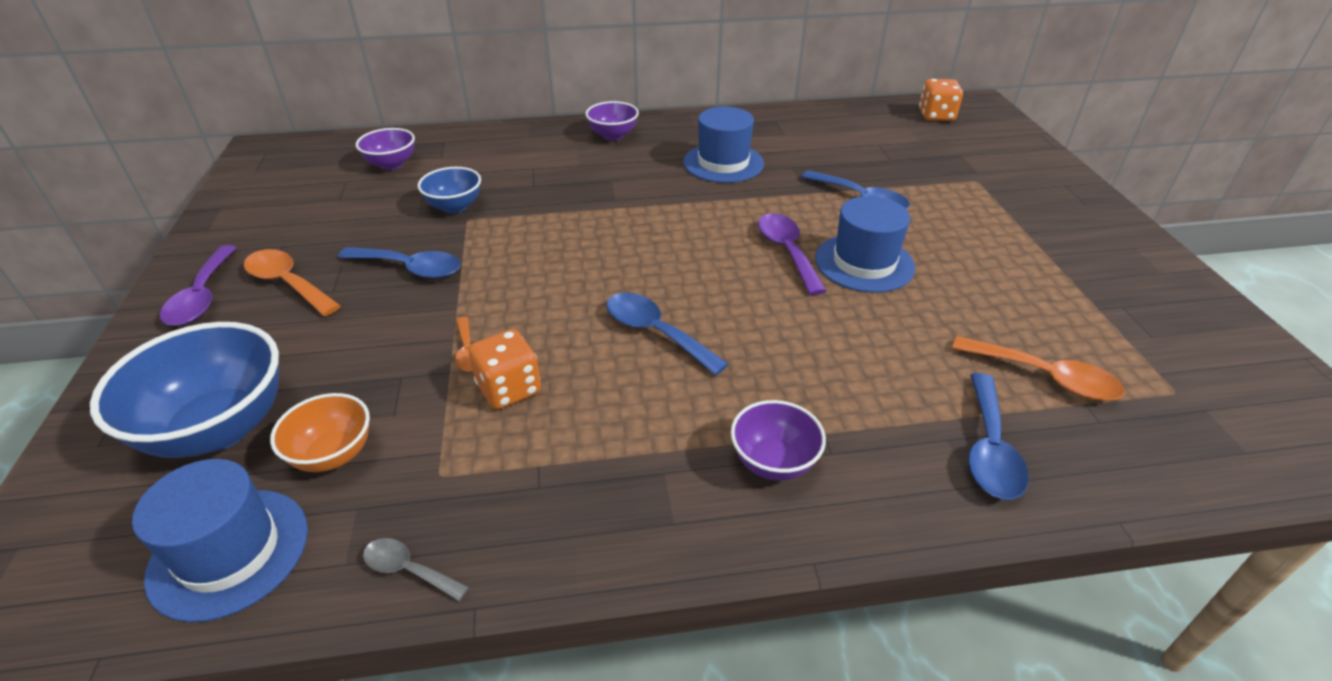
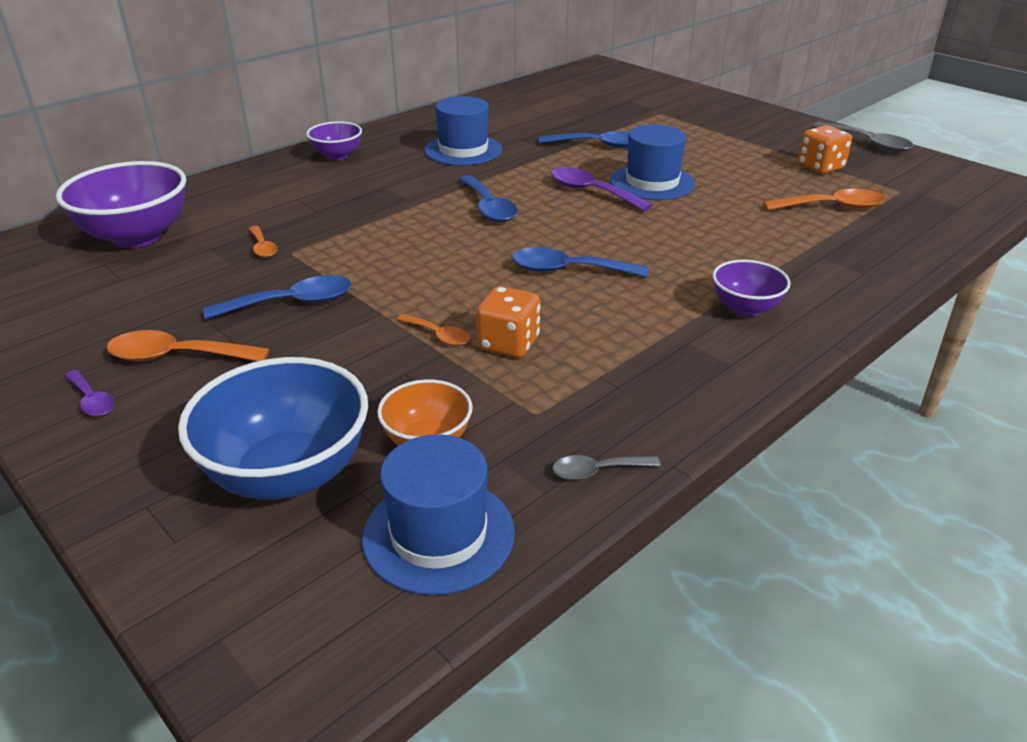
camera: 35 degrees left, 5 degrees down
(202, 297) = (92, 400): purple spoon -> purple spoon, size x0.58
(391, 164) = (137, 236): purple bowl -> purple bowl, size x1.81
(455, 207) = (263, 247): blue bowl -> orange spoon
(936, 116) = (581, 80): orange dice -> orange dice (820, 167)
(989, 449) = (849, 253): blue spoon -> blue spoon (488, 207)
(1212, 307) = (868, 143): none -> grey spoon

